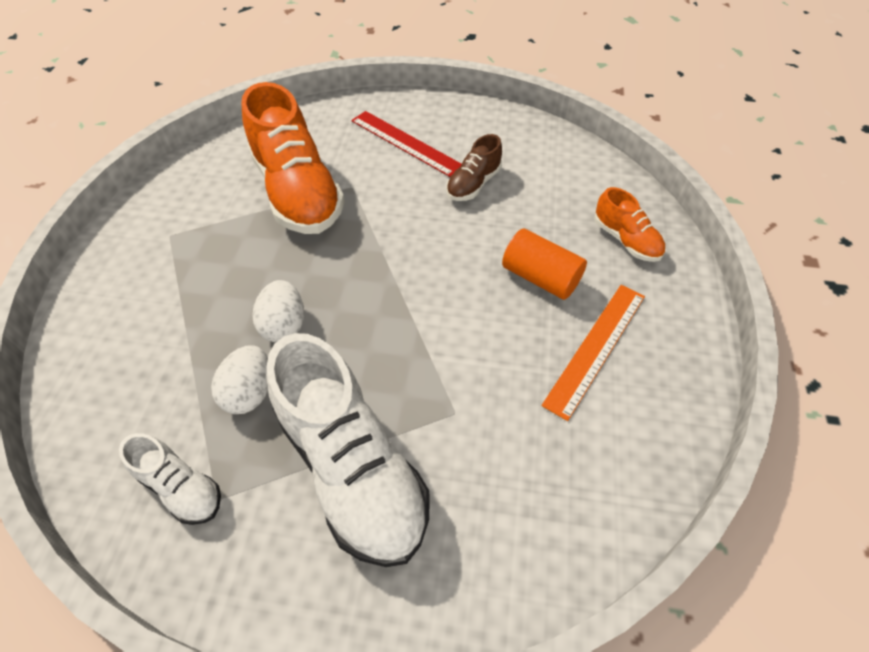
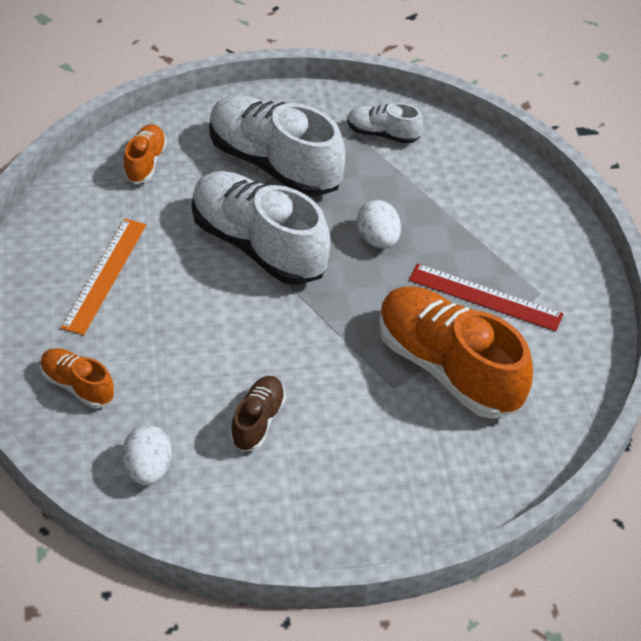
camera: 160 degrees right, 5 degrees down
(250, 392) = (374, 190): white egg -> white egg (148, 469)
(405, 143) = (361, 465): red ruler -> red ruler (485, 297)
(416, 347) = (258, 245): none -> white shoe
(528, 516) = (145, 163): none -> orange shoe
(540, 278) = (162, 327): orange cylinder -> none

